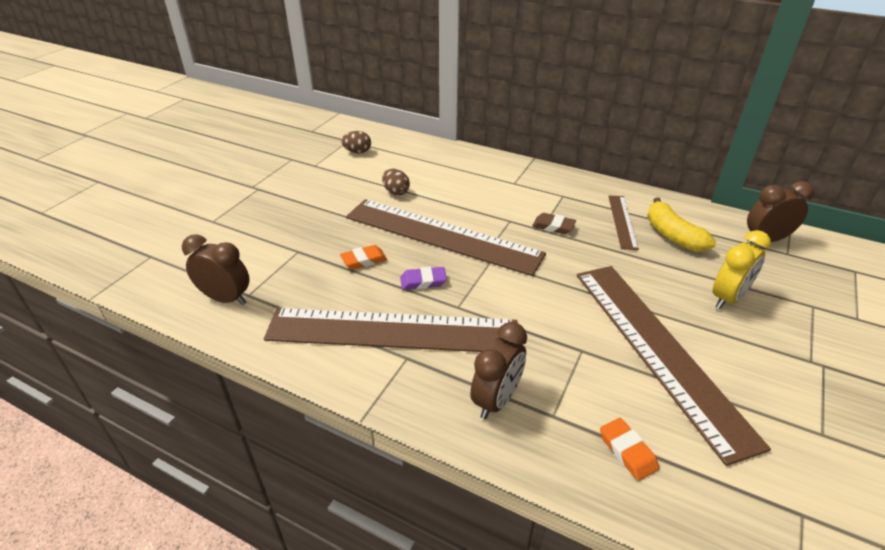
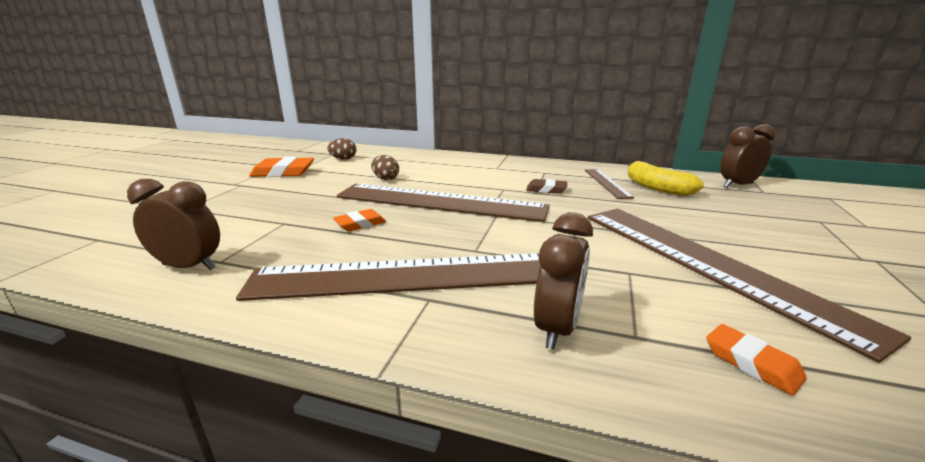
camera: 10 degrees left, 15 degrees down
(297, 171) = (283, 172): none -> orange eraser
(423, 281) = (430, 234): purple eraser -> none
(728, 298) = (741, 222): yellow clock -> none

